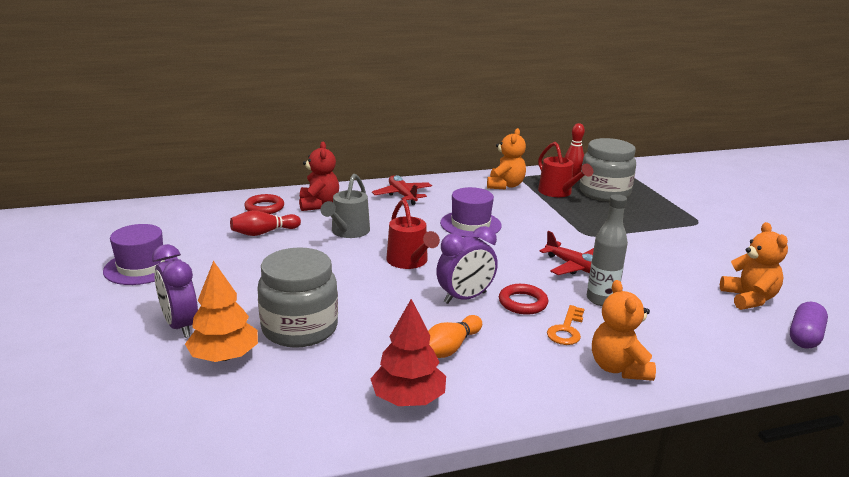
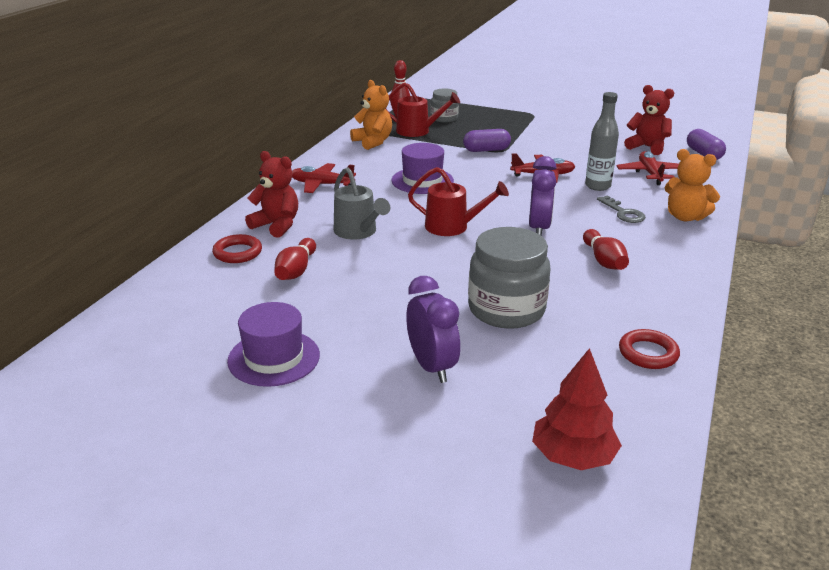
camera: 50 degrees left, 5 degrees up
(180, 326) = (432, 367): purple clock -> purple clock turned 120 degrees counterclockwise
(224, 356) = (514, 358): orange tree -> none
(408, 398) = (654, 299): red tree -> red tree (573, 456)
(449, 348) = (604, 260): orange bowling pin -> red bowling pin
(522, 303) = (571, 212): red ring -> red ring (648, 353)
(566, 330) = (623, 213): orange key -> grey key
(577, 228) = (486, 150): none -> purple capsule
(604, 193) = (444, 118): grey jar -> grey jar, size x0.56
(685, 319) = (650, 174): none -> red plane
(749, 299) = (647, 147): orange teddy bear -> red teddy bear

